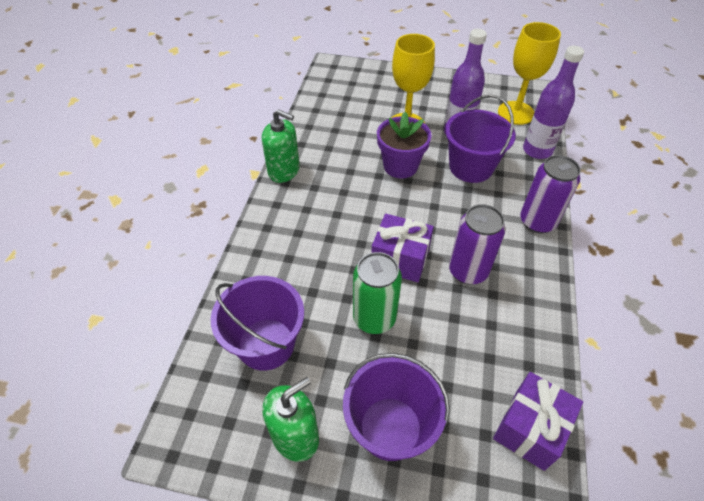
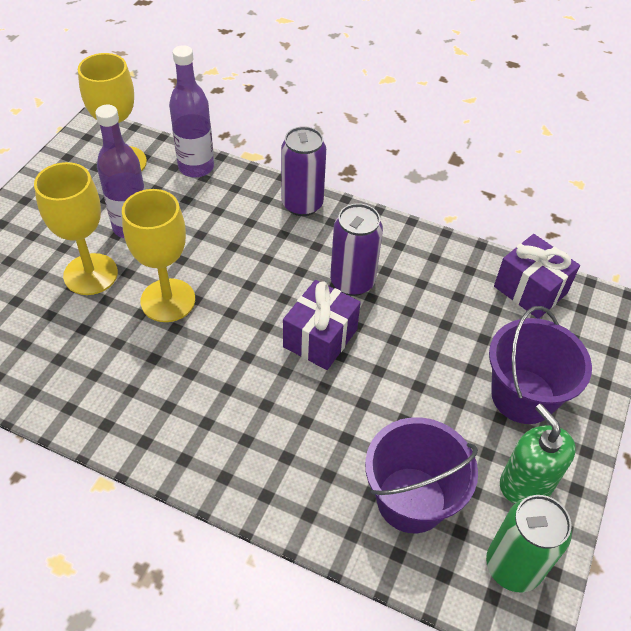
camera: 80 degrees left, 0 degrees up
(284, 171) = (119, 440): green soap dispenser -> none
(374, 318) = (396, 382): green can -> green can (513, 566)
(400, 166) = (168, 300): purple flower pot -> yellow goblet
(471, 167) = (198, 232): purple bucket -> none

